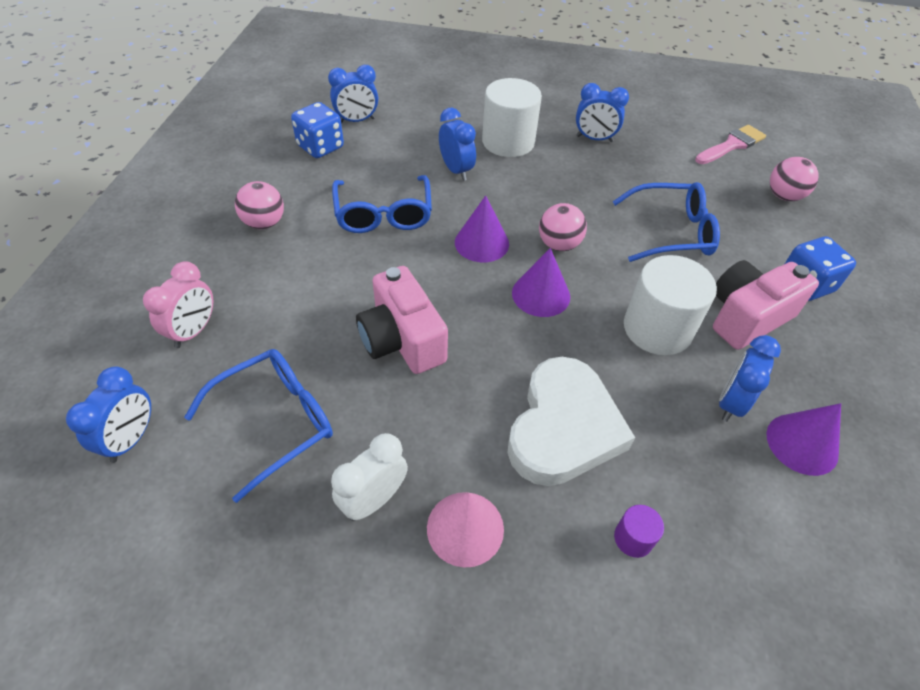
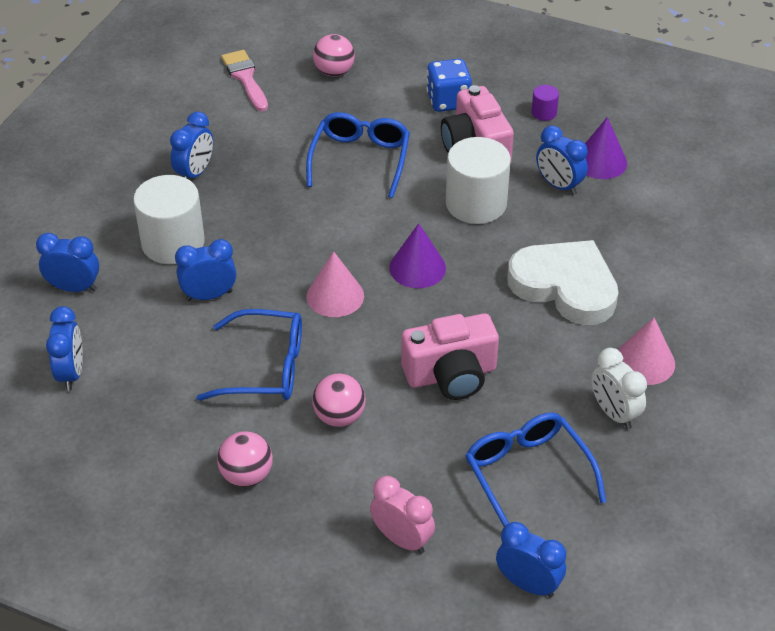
camera: 75 degrees left, 5 degrees down
(320, 147) = (115, 414): blue dice -> none
(441, 106) = (74, 288): none -> blue clock
(481, 243) = (335, 296): purple cone -> pink cone
(559, 244) = (354, 240): pink ball -> pink ball (339, 416)
(633, 538) = (663, 272): purple cylinder -> purple cylinder (544, 113)

